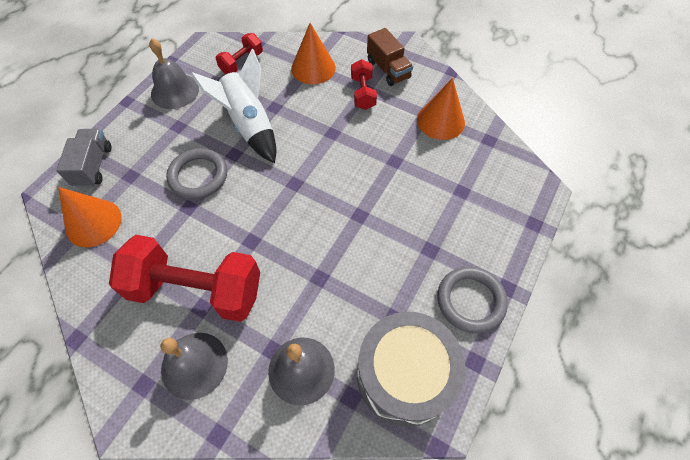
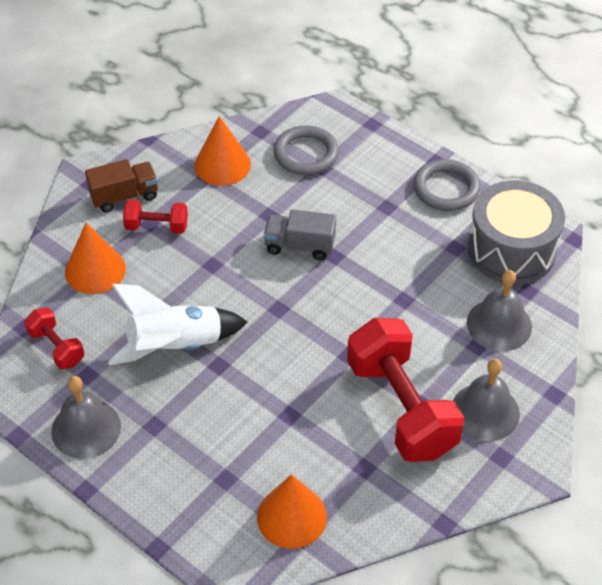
camera: 80 degrees left, 10 degrees down
(93, 166) = (199, 523): grey truck -> grey truck (300, 246)
(197, 290) = (401, 408): red dumbbell -> red dumbbell turned 45 degrees counterclockwise
(198, 176) = (245, 403): grey ring -> grey ring (306, 154)

